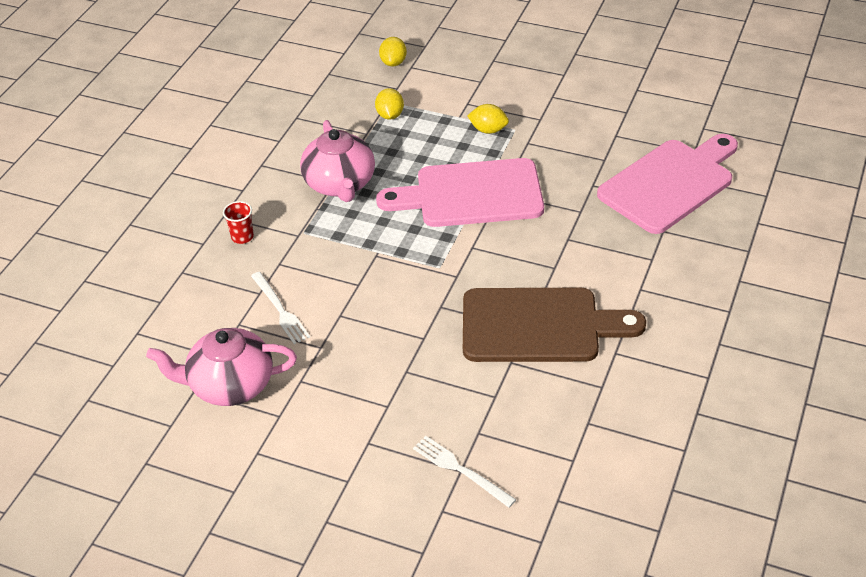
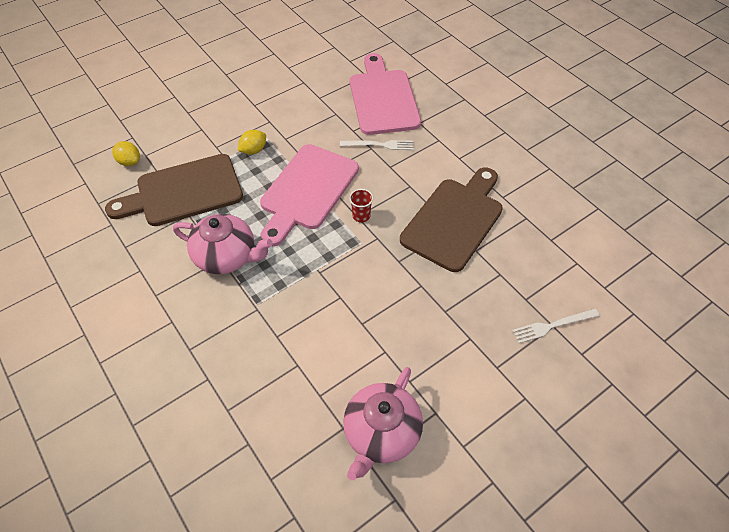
camera: 60 degrees left, 10 degrees up
(242, 237) = (225, 347): red cup -> red cup (361, 216)
(280, 310) = (327, 359): white fork -> white fork (379, 145)
(390, 115) = (183, 192): yellow lemon -> brown cutting board

